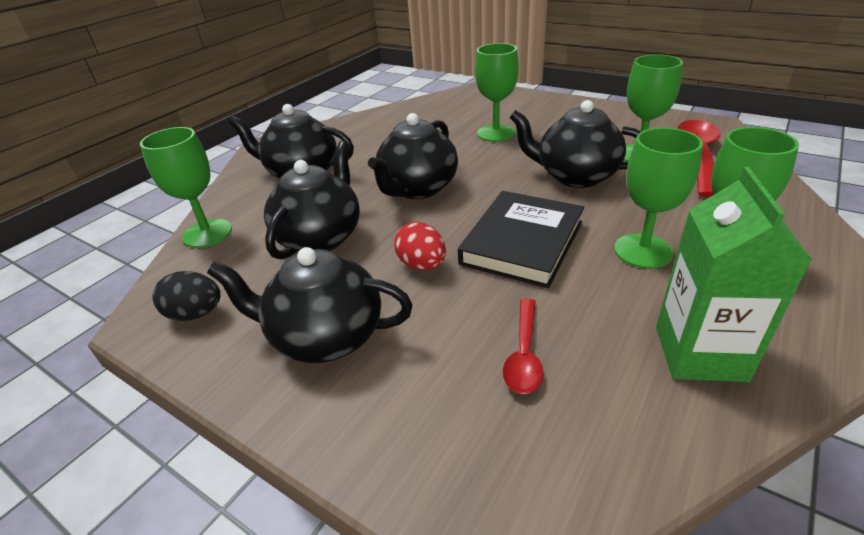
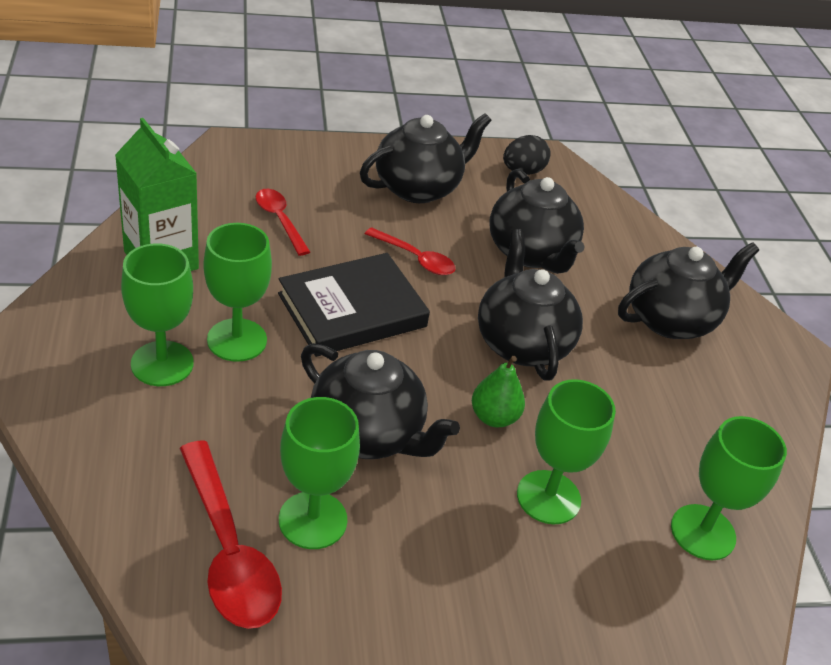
camera: 130 degrees right, 5 degrees up
(207, 233) = (628, 223): green goblet -> green goblet (703, 532)
(422, 265) = (415, 258): red egg -> red spoon
(485, 163) = (494, 417): none -> green pear
(522, 243) = (352, 310): black book -> black book turned 75 degrees clockwise
(575, 176) = (368, 434): black teapot -> black teapot turned 60 degrees clockwise

